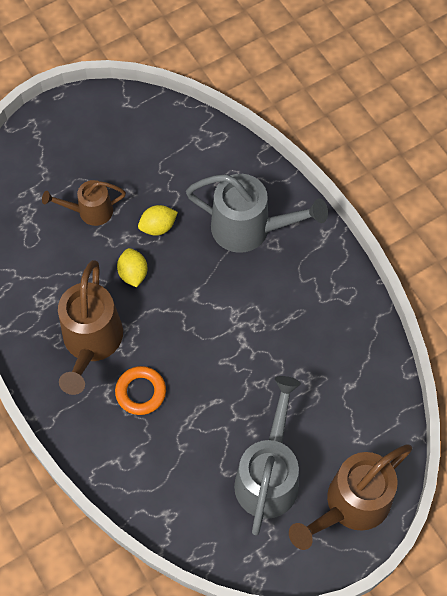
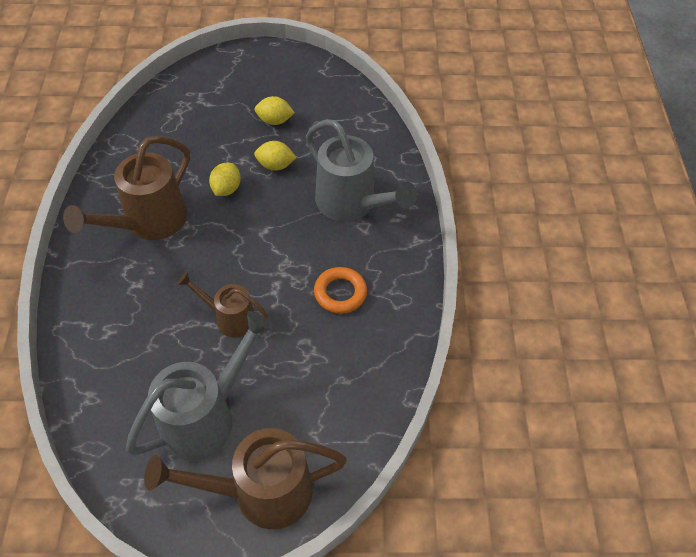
camera: 30 degrees right, 10 degrees down
(90, 211) = (230, 129): brown watering can -> brown watering can (230, 318)
(123, 181) = (274, 121): none -> yellow lemon
(141, 392) = (155, 282): orange ring -> orange ring (340, 293)

